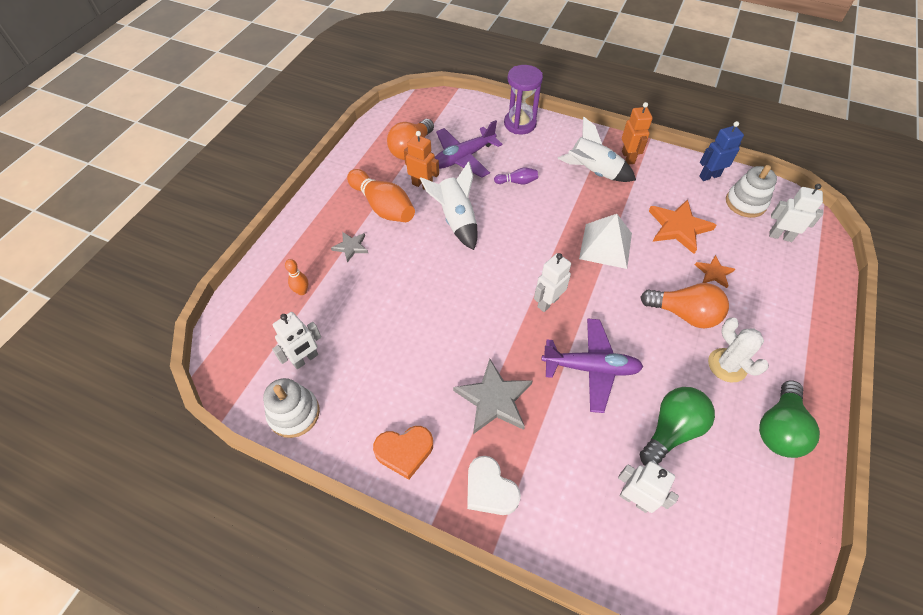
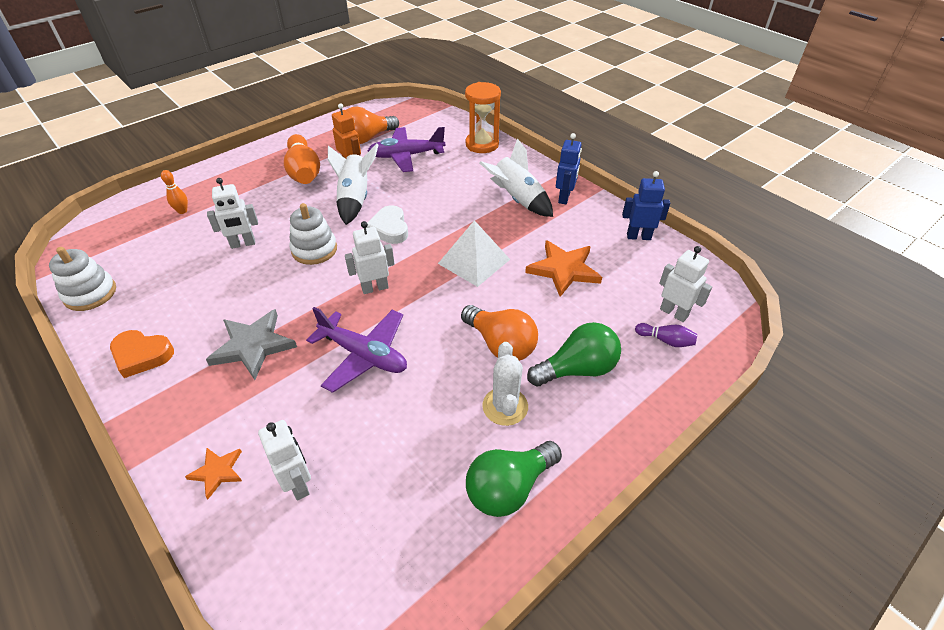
camera: 25 degrees right, 10 degrees down
(305, 359) = (137, 259): white robot -> white robot (243, 244)
(351, 247) = (250, 192): grey star -> none
(490, 489) = (179, 415): white heart -> white heart (389, 228)
(517, 182) = (437, 187): purple bowling pin -> purple bowling pin (665, 340)
(520, 124) = (482, 144): purple hourglass -> orange hourglass
(628, 157) = (564, 198): orange robot -> blue robot
(671, 430) = (392, 440): green light bulb -> green light bulb (577, 369)
(714, 273) = (566, 320): orange star -> orange star (217, 472)
(745, 203) = (659, 271): white stacking toy -> white stacking toy (314, 250)

